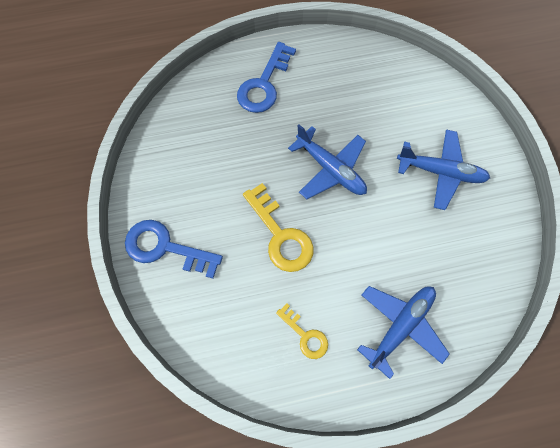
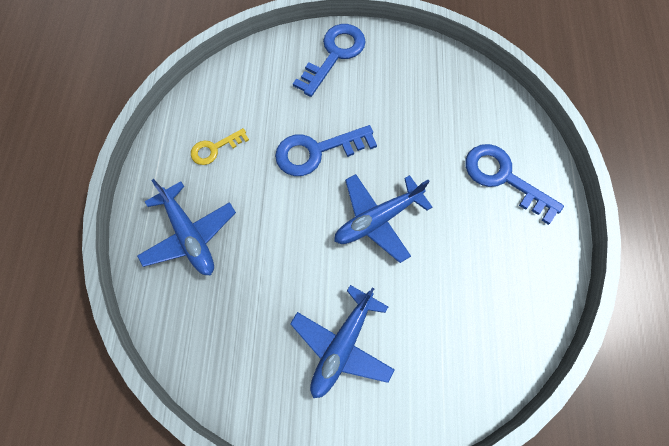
camera: 105 degrees right, 0 degrees up
(280, 235) = (317, 151): yellow key -> blue key

